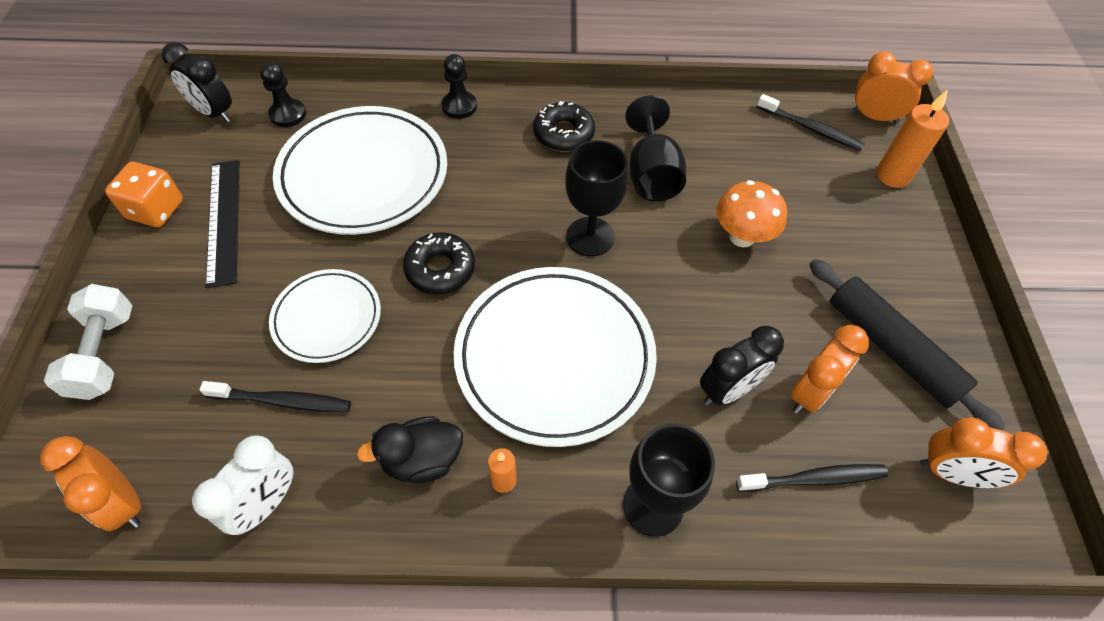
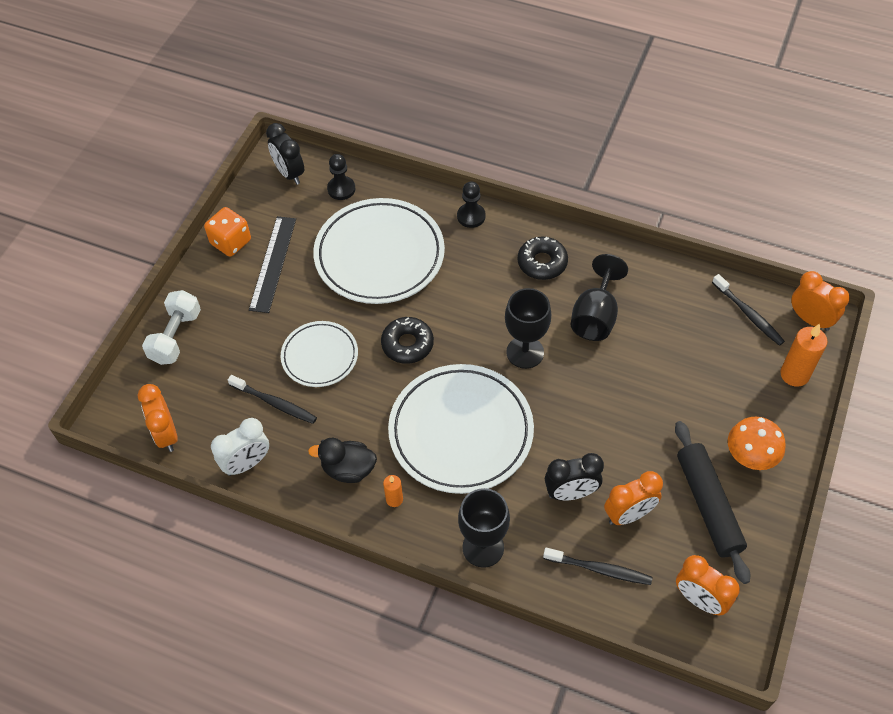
camera: 25 degrees right, 0 degrees up
(742, 236) = (641, 387): orange mushroom -> orange mushroom (750, 457)

